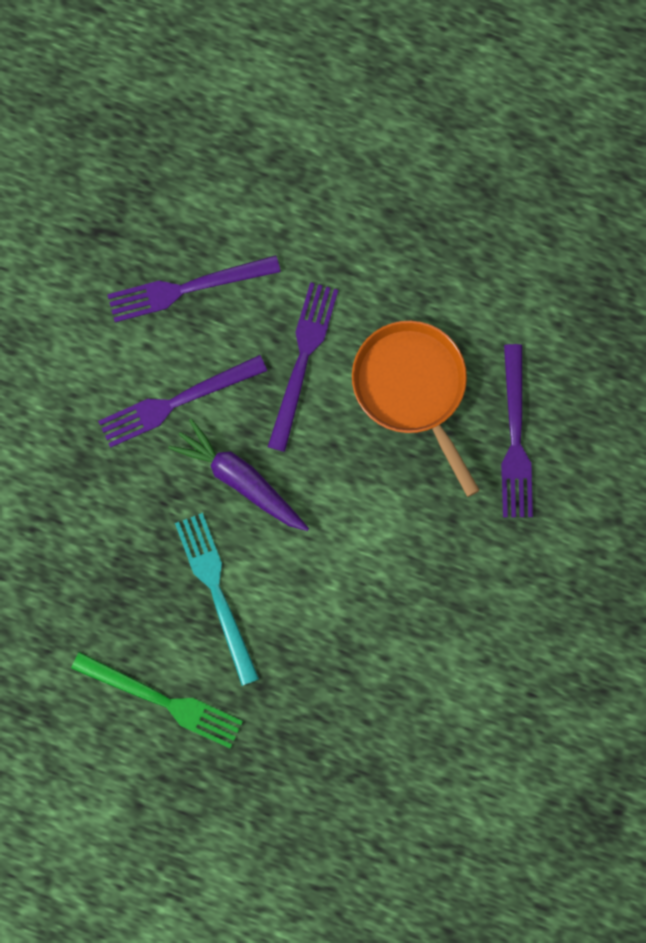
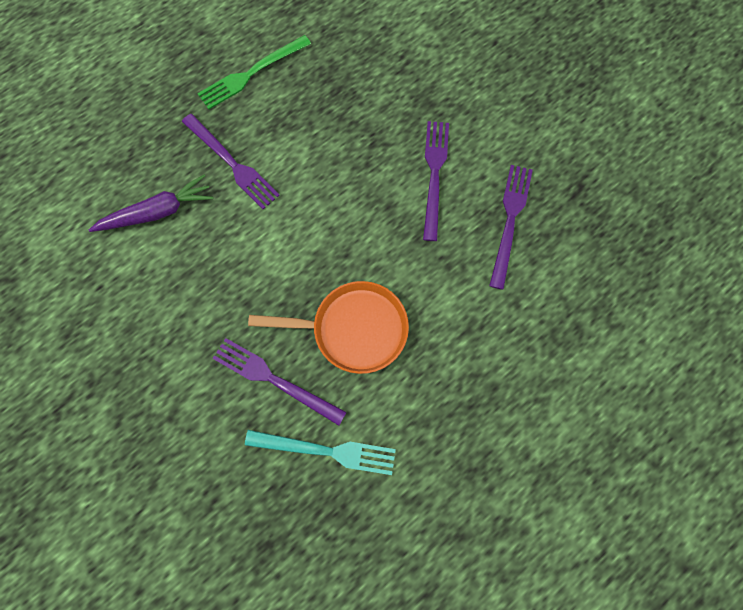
camera: 120 degrees right, 5 degrees down
(217, 592) = (296, 135): turquoise fork -> turquoise fork (326, 451)
(240, 480) = (359, 185): purple carrot -> purple carrot (157, 212)
(302, 360) = (417, 267): purple fork -> purple fork (232, 163)

